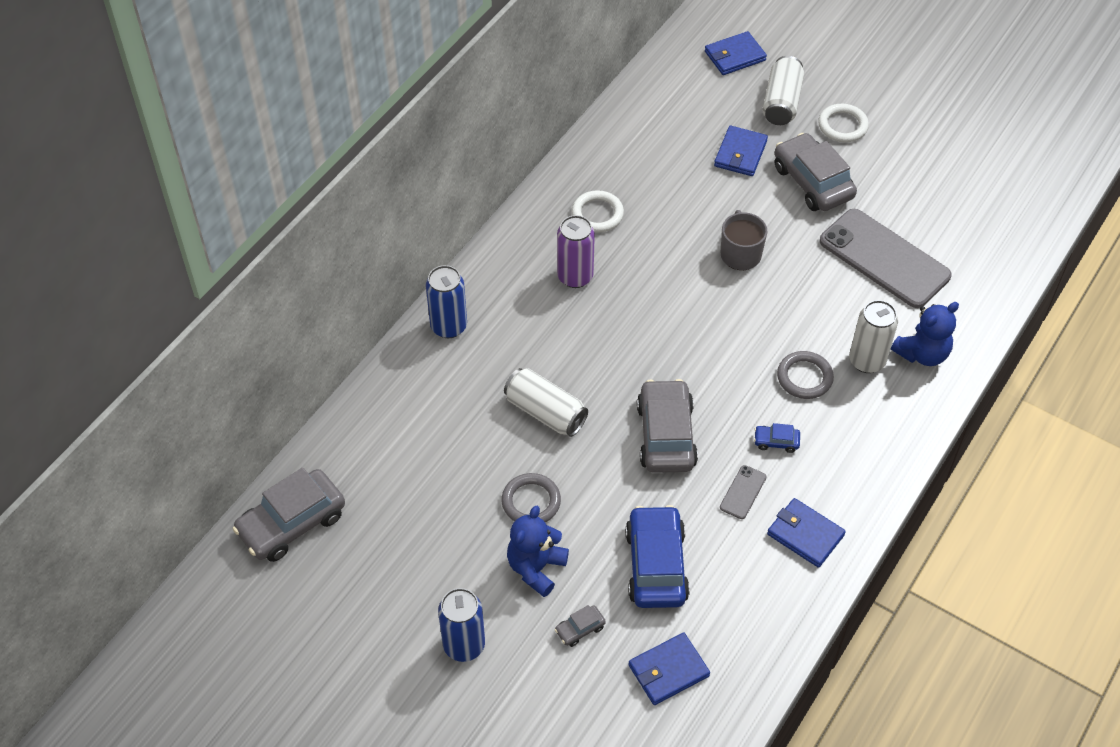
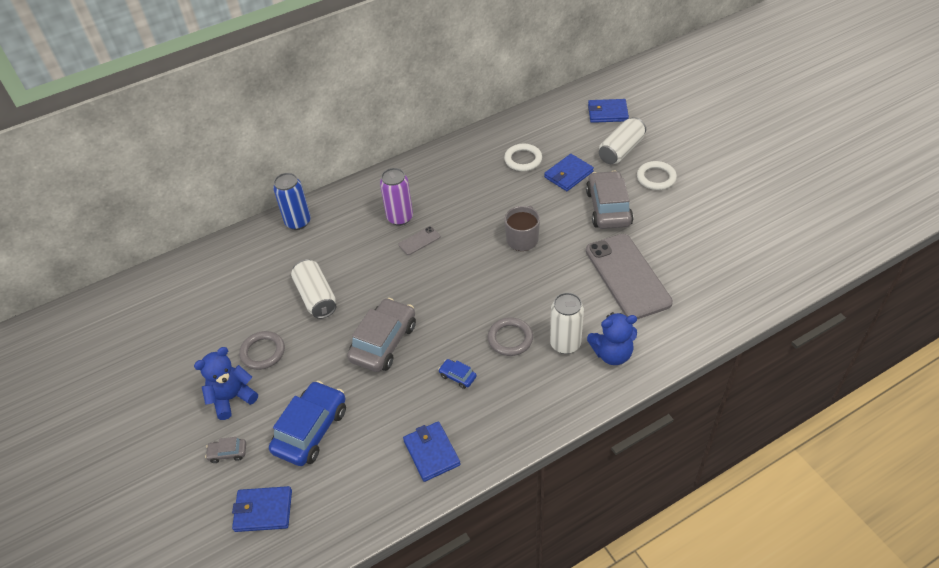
camera: 30 degrees right, 5 degrees down
(292, 523) = (113, 308): grey car -> none
(464, 645) = (148, 431): blue can -> none
(597, 214) = (443, 183): white ring -> white ring (523, 159)
(743, 492) = (408, 403): grey phone -> grey phone (419, 241)

